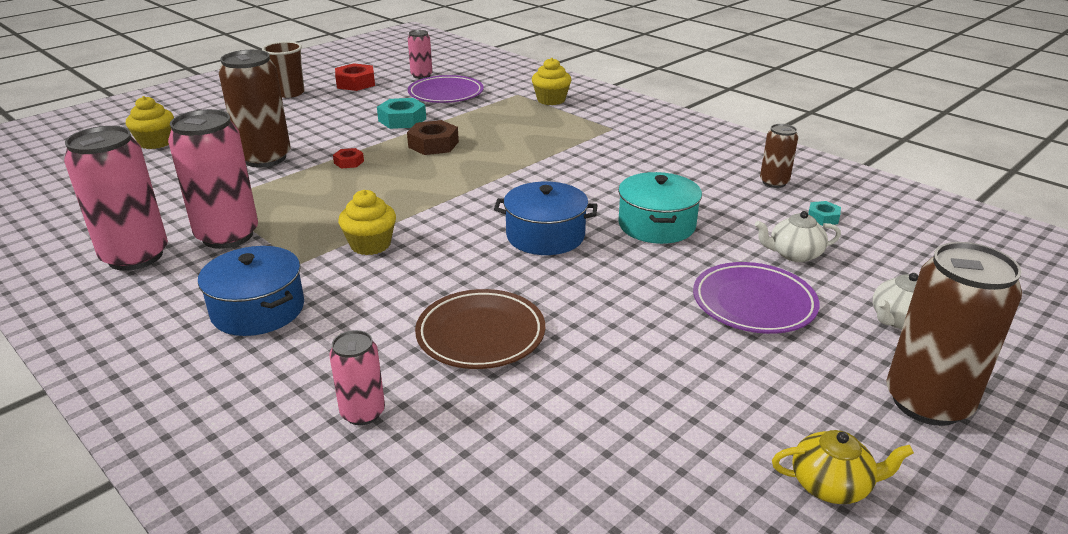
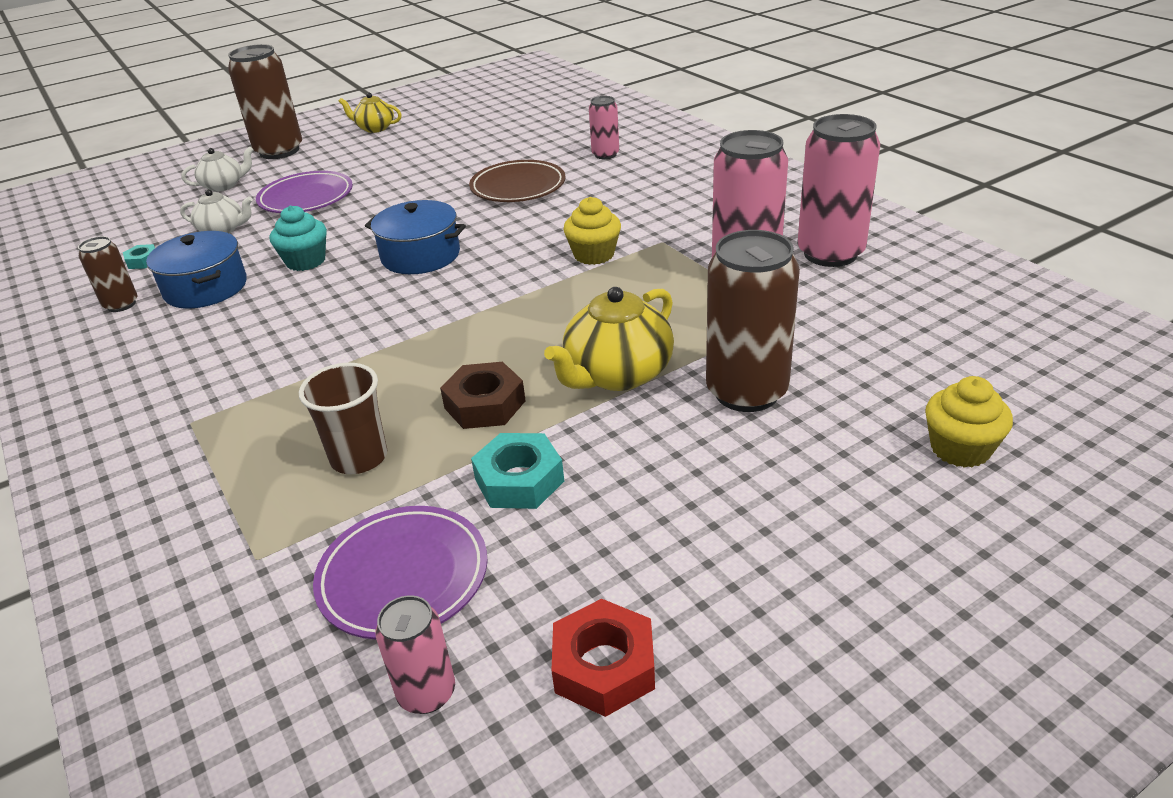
camera: 165 degrees left, 5 degrees up
(258, 310) = (689, 207): blue pot -> blue pot (205, 288)
(289, 93) = (766, 627): brown cup -> brown cup (359, 458)
(349, 162) = (617, 374): red nut -> yellow teapot
(551, 100) = (210, 525): yellow cupcake -> none
(656, 225) = (306, 261): turquoise pot -> turquoise cupcake

